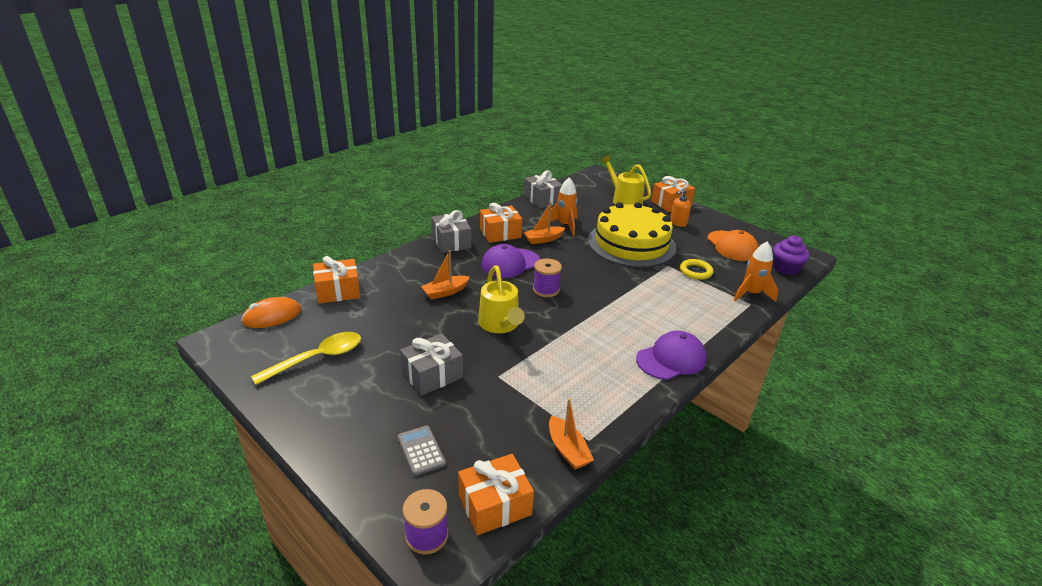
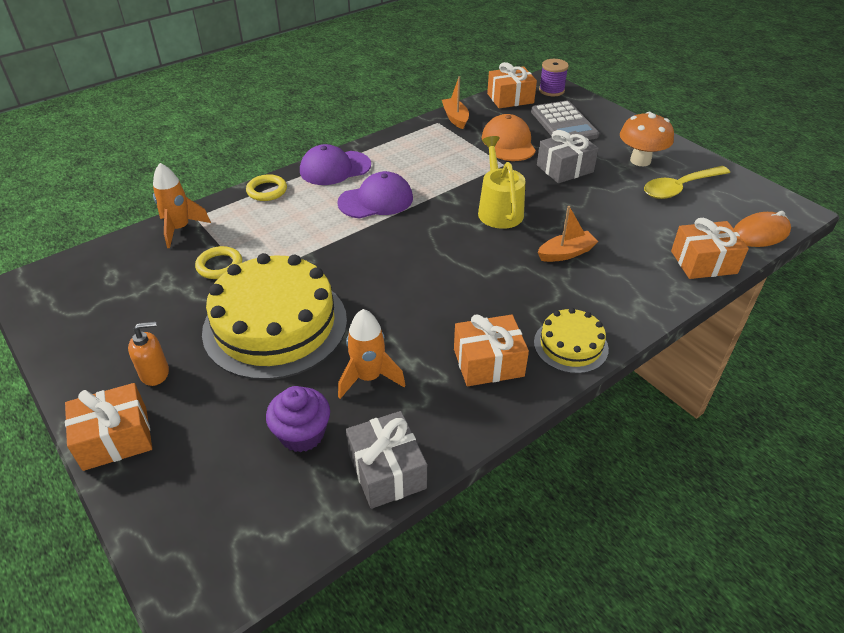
camera: 170 degrees left, 10 degrees up
(342, 392) = (640, 160): none -> orange mushroom
(421, 451) = (563, 124): grey calculator -> grey calculator, size x1.73
(451, 242) = (570, 345): grey gift -> yellow cake
(510, 263) = (478, 295): purple cap -> purple cap (376, 200)
(543, 239) = (417, 343): orange boat -> none
(546, 290) = (437, 249): purple spool -> none
(623, 200) = (208, 459): yellow watering can -> none
(715, 330) = (267, 191): none -> yellow ring
(732, 246) = (117, 310): orange cap -> orange cap (508, 143)
(785, 268) = (87, 264): purple cupcake -> purple cupcake (302, 434)

